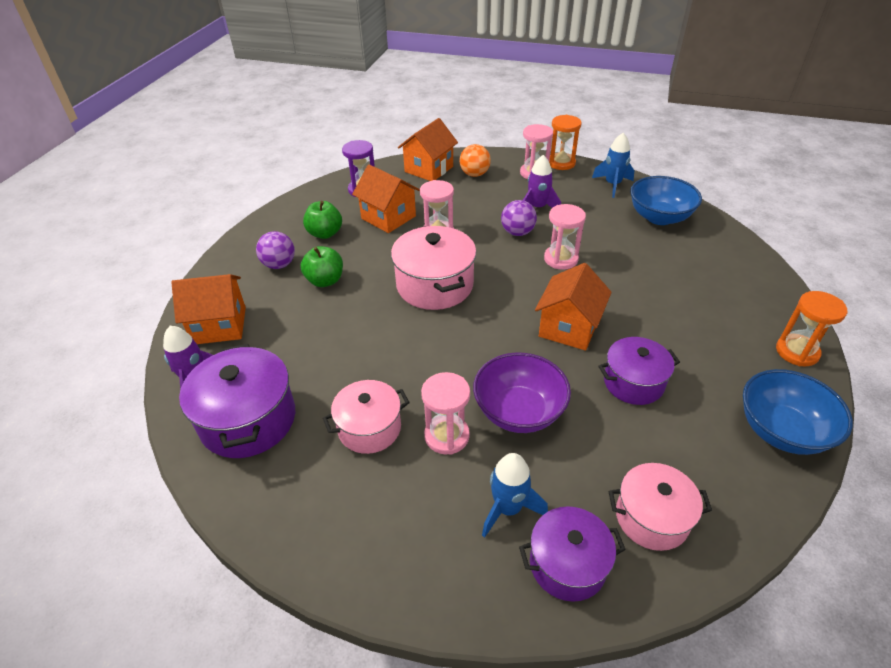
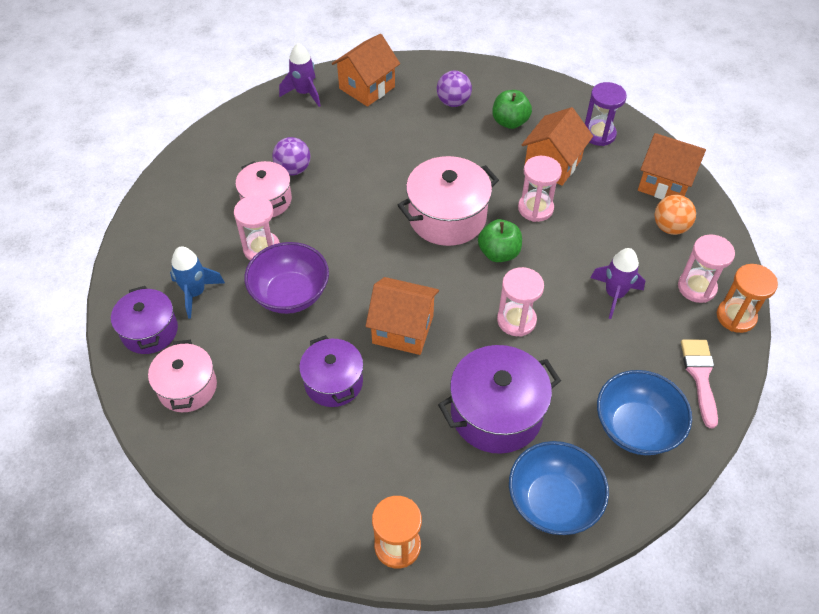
camera: 80 degrees right, 10 degrees up
(219, 325) = (367, 88): orange house -> orange house turned 60 degrees clockwise
(248, 420) = (270, 131): purple pot -> purple pot (496, 413)
(325, 281) = (437, 138): green apple -> green apple (498, 253)
(517, 232) = (557, 278): purple ball -> purple ball (293, 169)
(612, 185) = (700, 376): blue rocket -> pink brush
(781, 431) = (282, 505): blue bowl -> blue bowl (553, 501)

